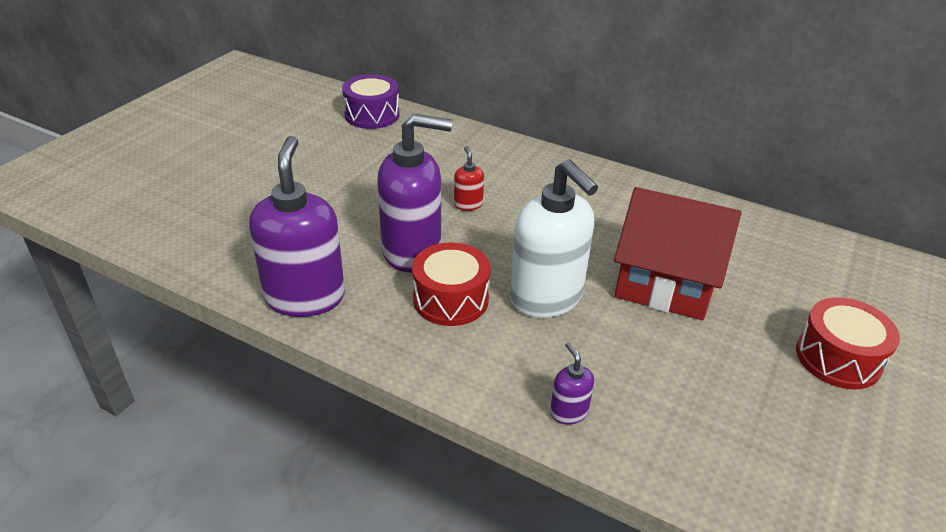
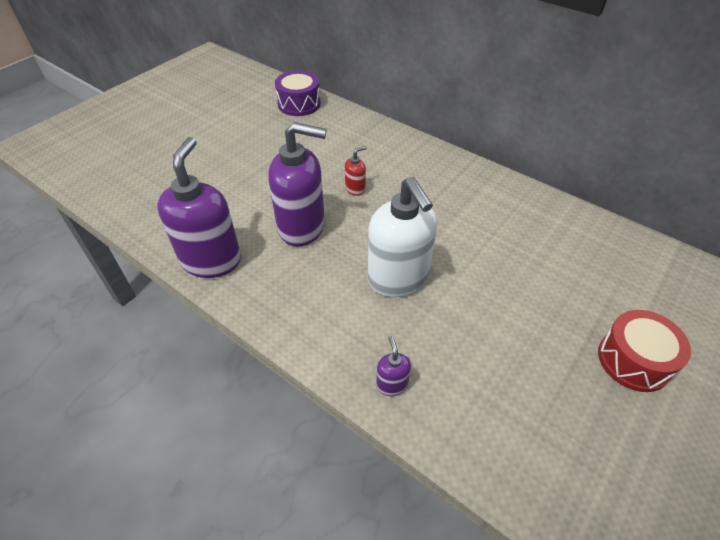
camera: 10 degrees right, 10 degrees up
(451, 299) = (322, 273): red drum -> none
(468, 204) = (355, 189): red soap dispenser -> red soap dispenser turned 60 degrees clockwise
(665, 282) = (500, 273): red house -> none

